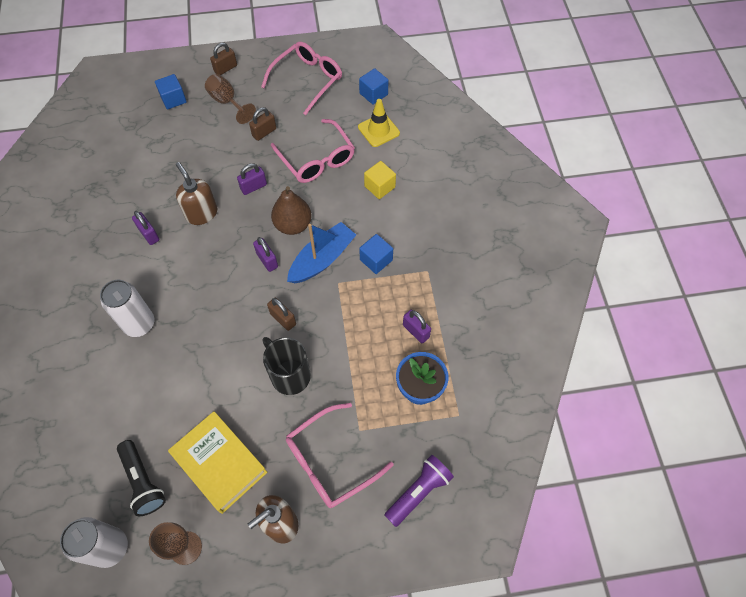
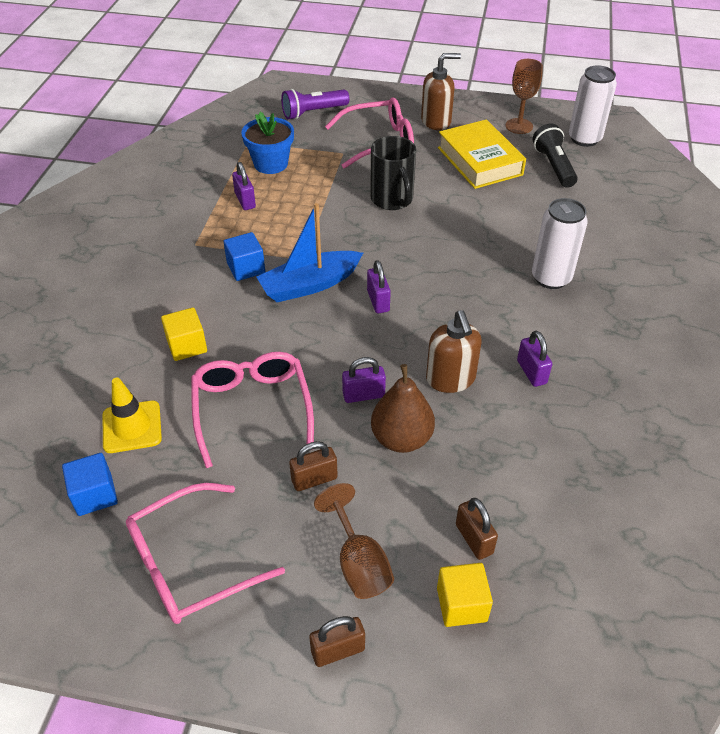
camera: 160 degrees left, 15 degrees down
(173, 99) = (461, 604): blue cube -> yellow cube
(283, 319) = (381, 243): brown padlock -> brown padlock (474, 539)
(293, 225) = (328, 331): brown pear -> brown pear (401, 438)

